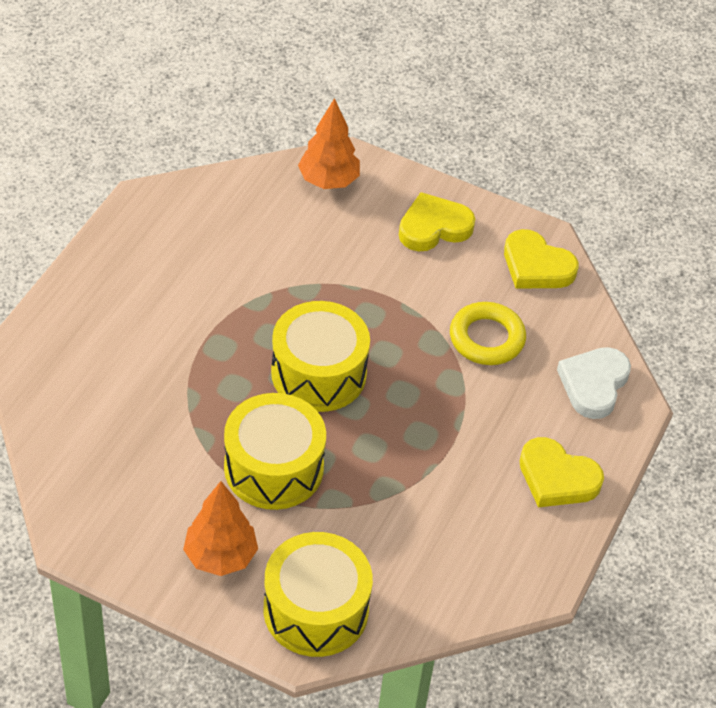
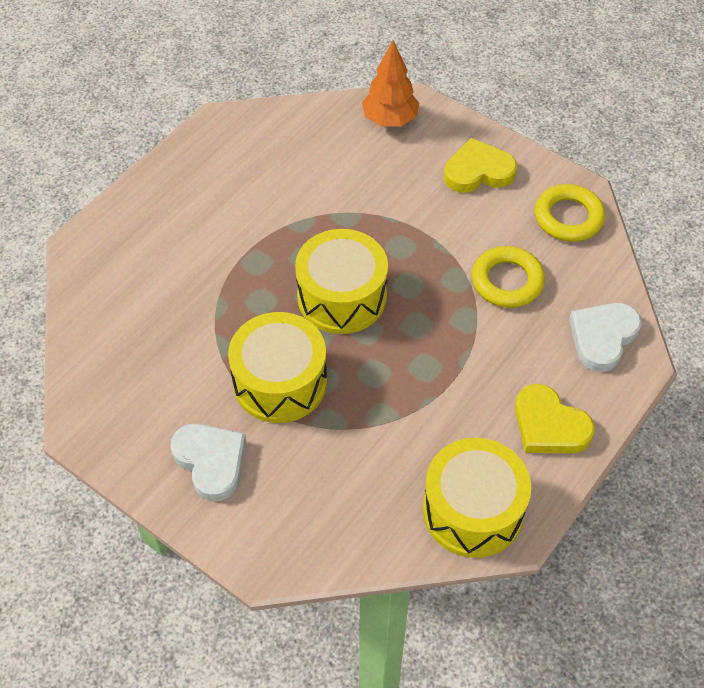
camera: 15 degrees right, 5 degrees up
(220, 556) = (211, 462): orange tree -> white heart
(316, 610) = (288, 527): yellow drum -> yellow drum (473, 510)
(536, 266) = (568, 217): yellow heart -> yellow ring

